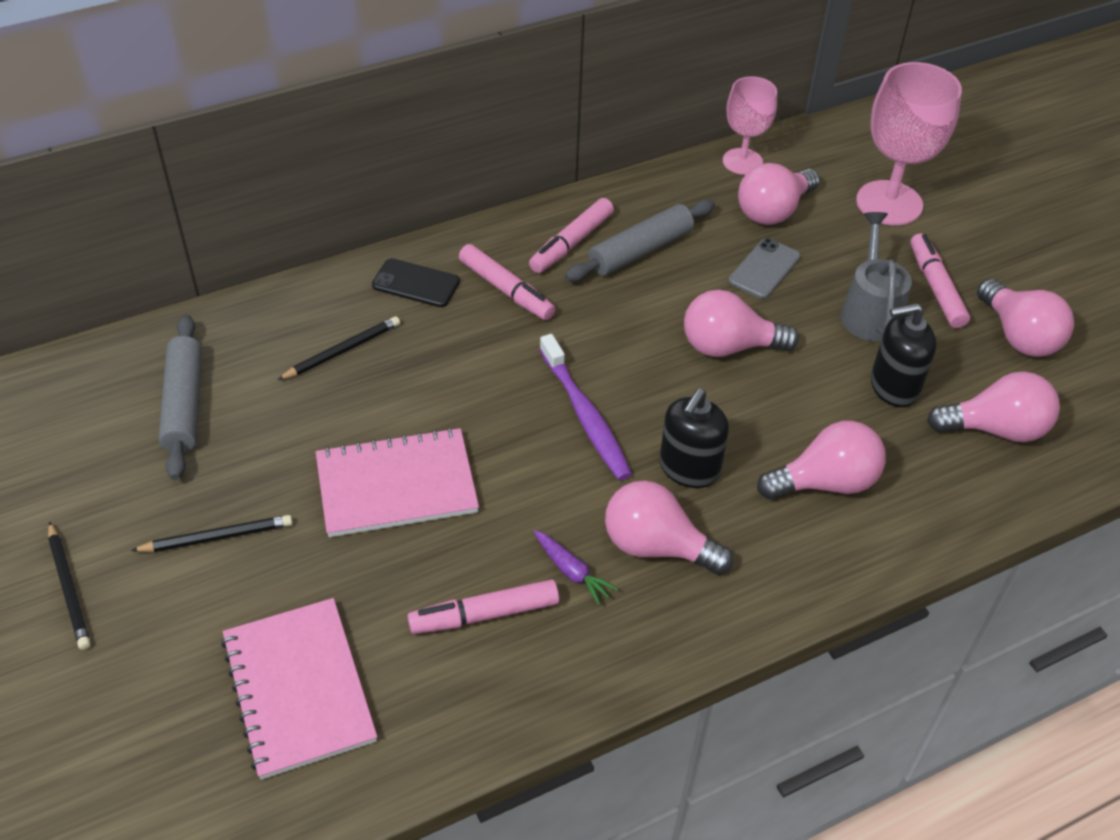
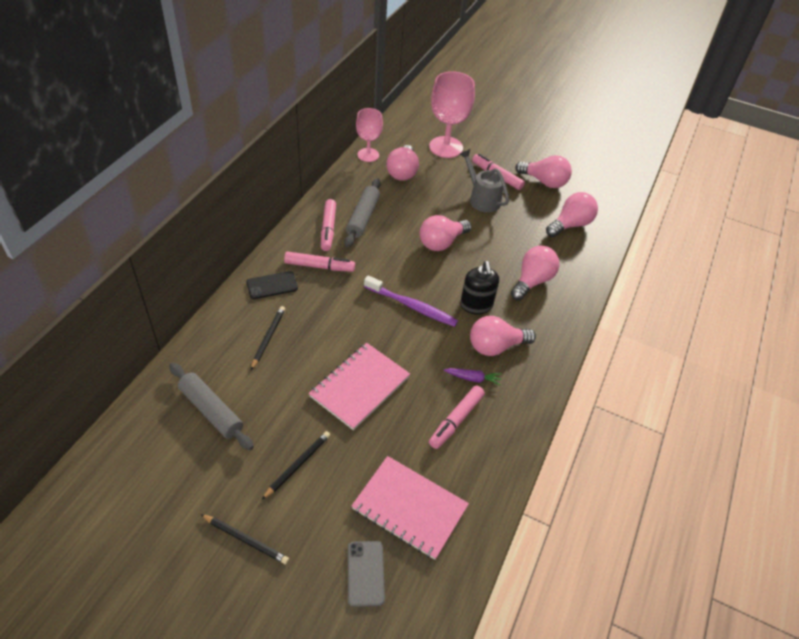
camera: 40 degrees left, 0 degrees up
(764, 269) = (423, 200): grey phone -> grey phone (365, 573)
(893, 387) = (520, 226): black soap dispenser -> none

